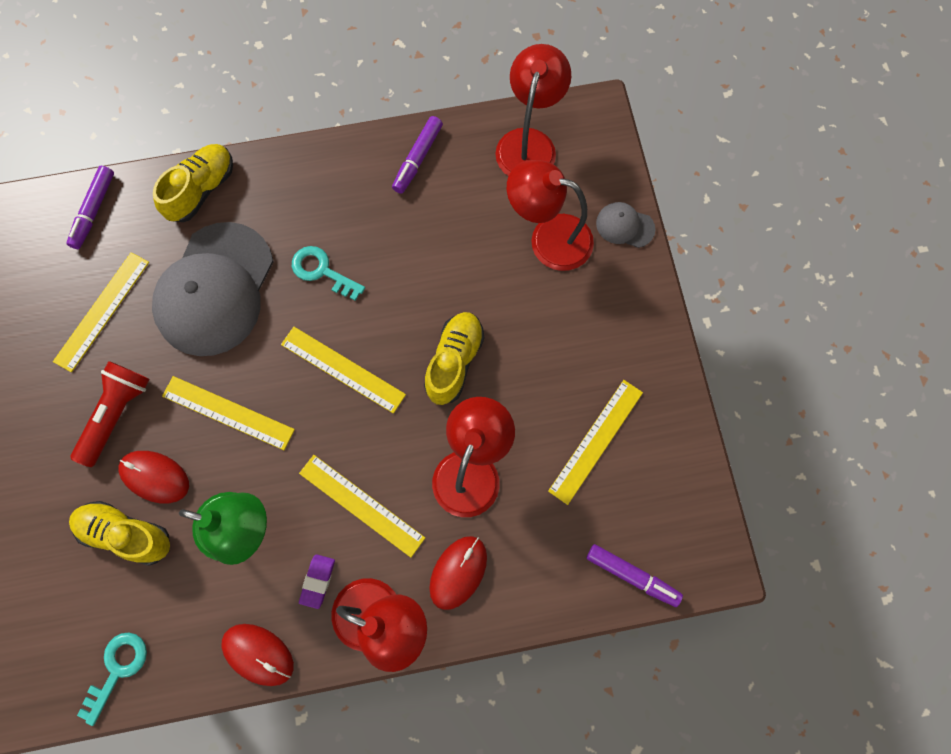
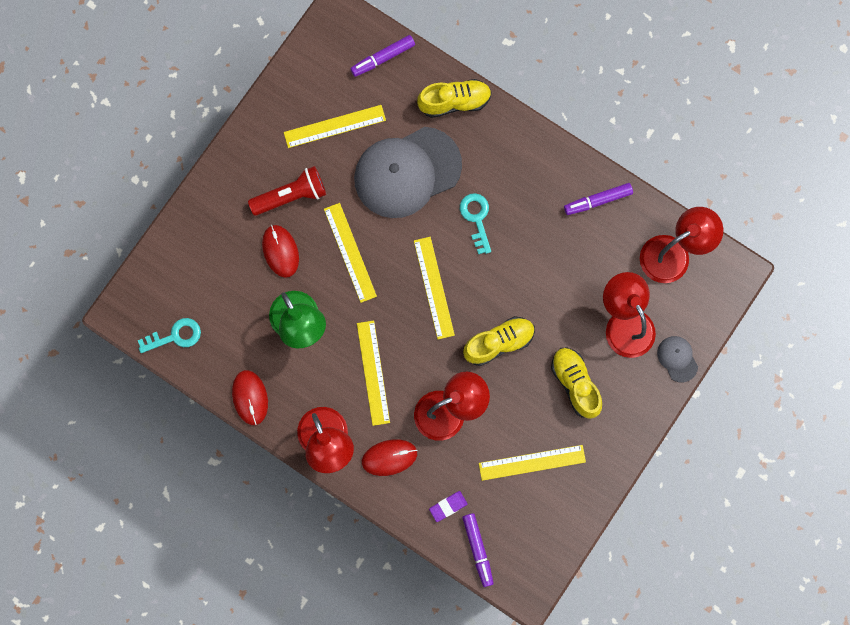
camera: 45 degrees right, 5 degrees up
(126, 534) = (239, 269): yellow shoe -> yellow shoe (575, 384)
(317, 581) = (313, 390): purple eraser -> purple eraser (448, 506)

